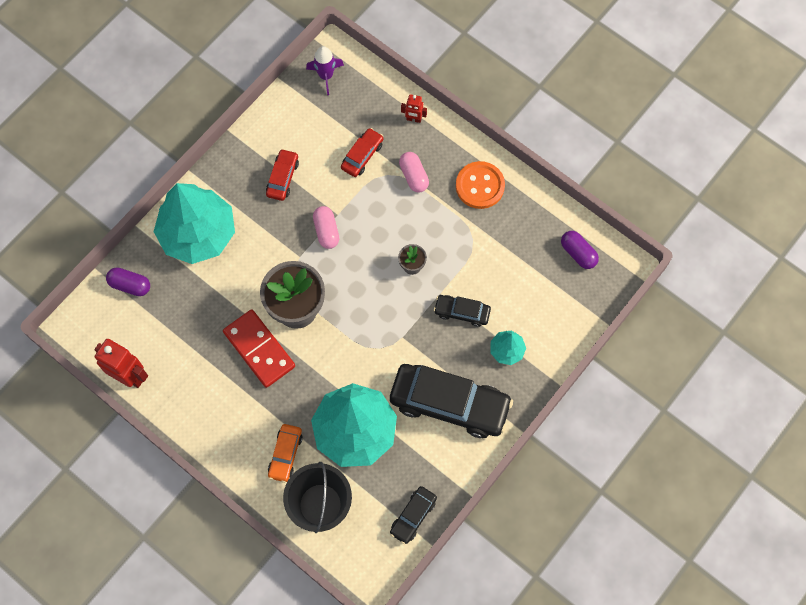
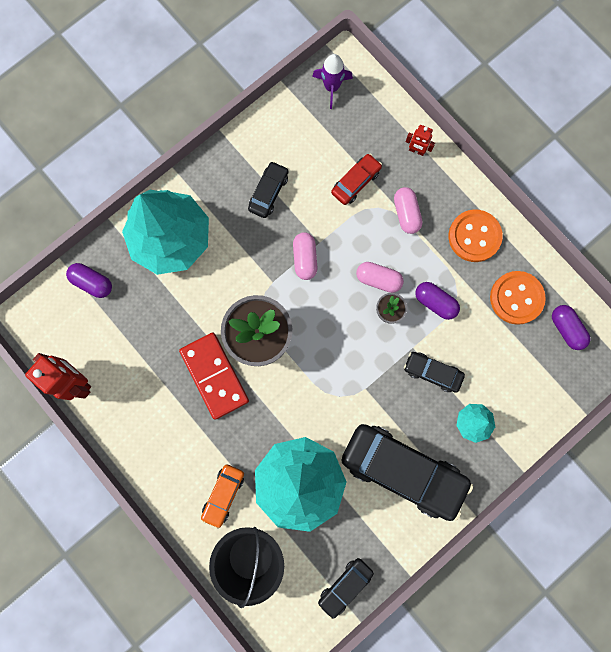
camera: 10 degrees right, 10 degrees up
(283, 178) = (268, 192): red car -> black car
(398, 238) = (378, 279): none -> pink capsule
(454, 250) = (435, 302): none -> purple capsule
(528, 234) = (516, 298): none -> orange button

